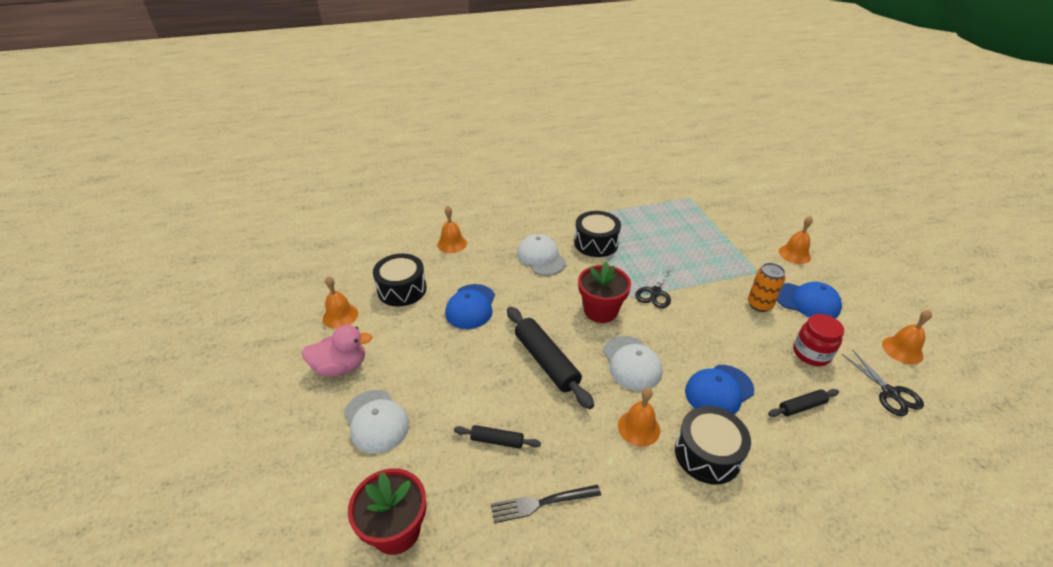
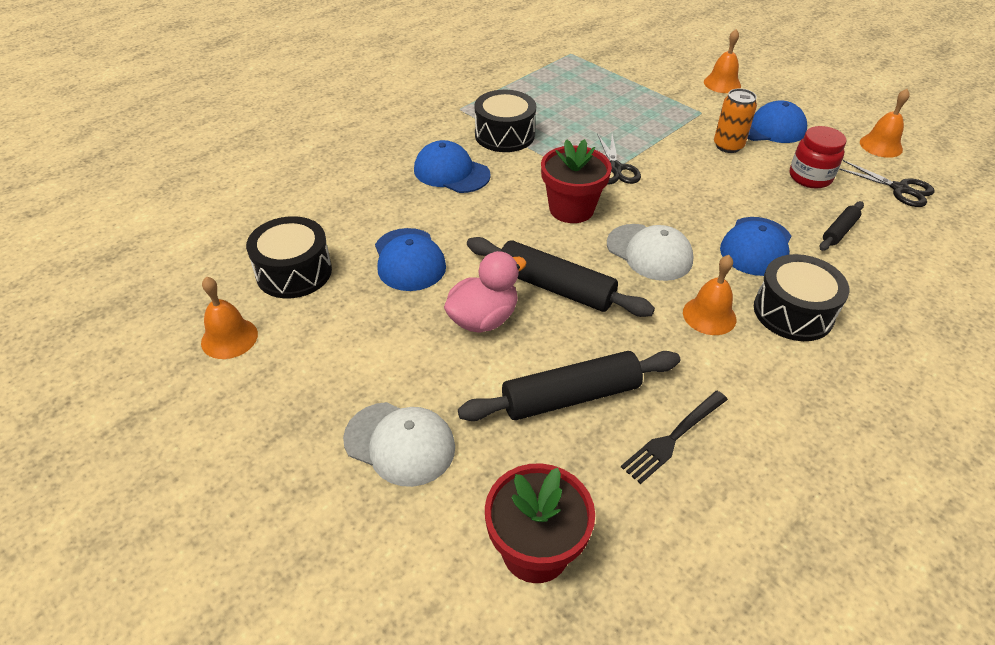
camera: 30 degrees left, 5 degrees up
(341, 366) = (289, 400): pink duck -> pink duck (483, 319)
(452, 243) = (316, 192): orange bell -> none
(497, 440) = (571, 396): black rolling pin -> black rolling pin, size x1.92
(541, 258) = (451, 172): white cap -> blue cap

